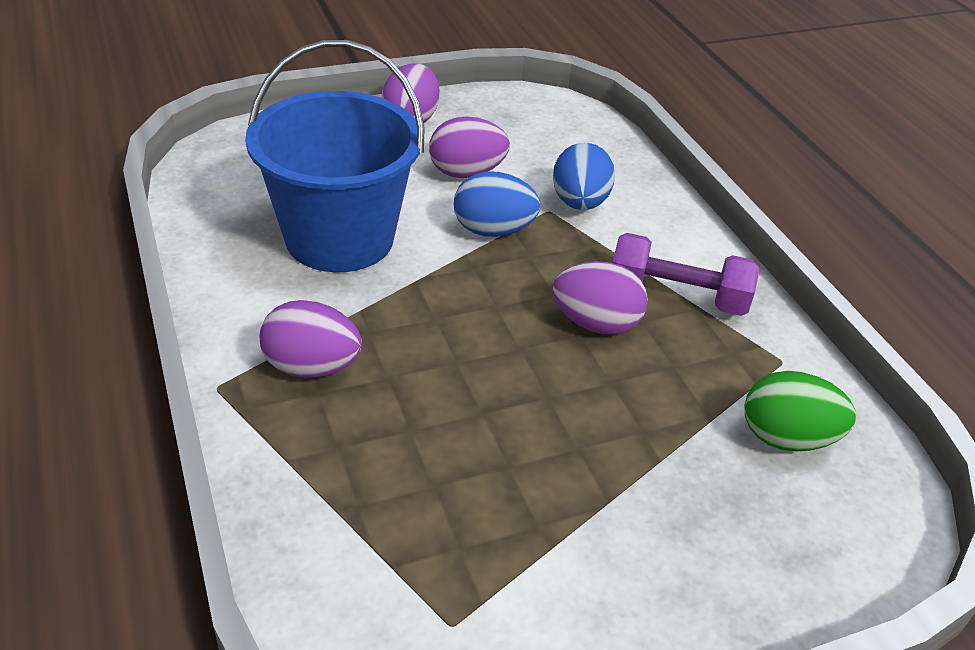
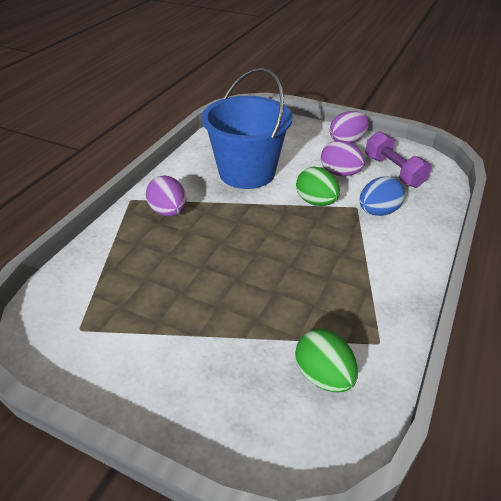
camera: 50 degrees right, 0 degrees up
(493, 230) = (316, 202): blue egg -> green egg
(595, 324) = (304, 265): purple egg -> none
(677, 296) = (366, 278): purple dumbbell -> purple dumbbell (394, 171)

